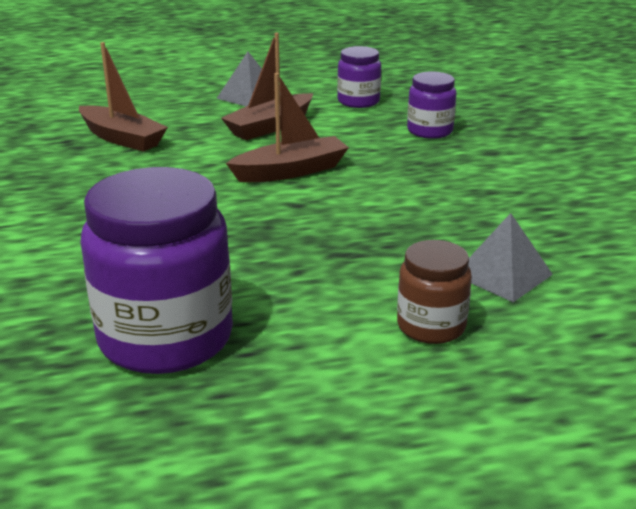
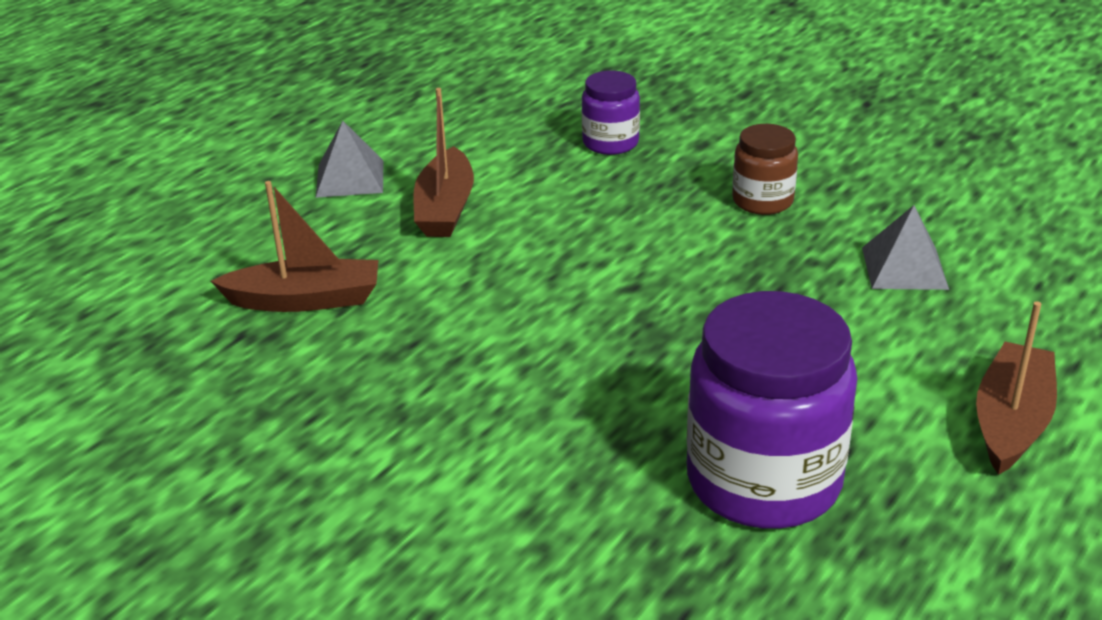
camera: 40 degrees left, 5 degrees up
(291, 171) = (562, 252): brown boat -> brown boat (1011, 421)
(358, 101) = (481, 135): purple jar -> none
(431, 326) = (930, 344): brown jar -> brown jar (762, 201)

